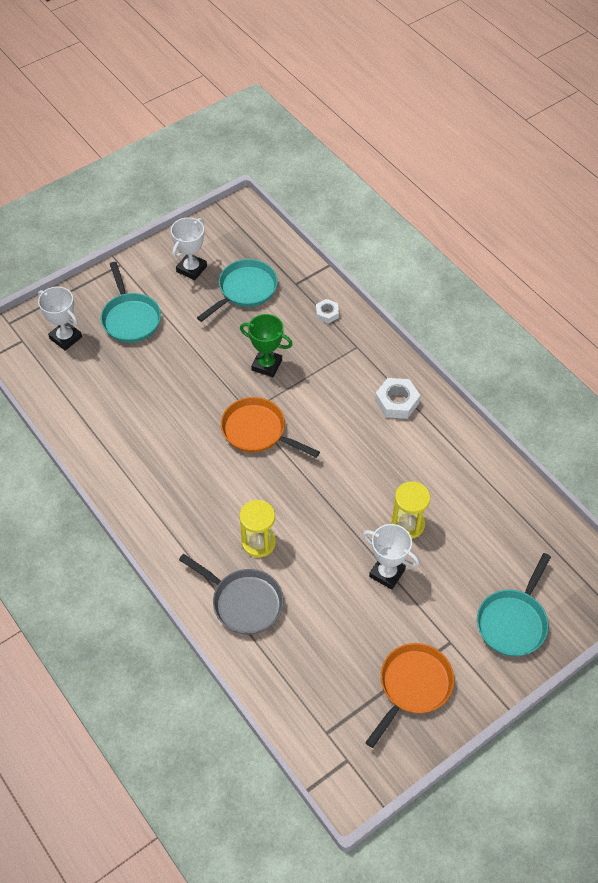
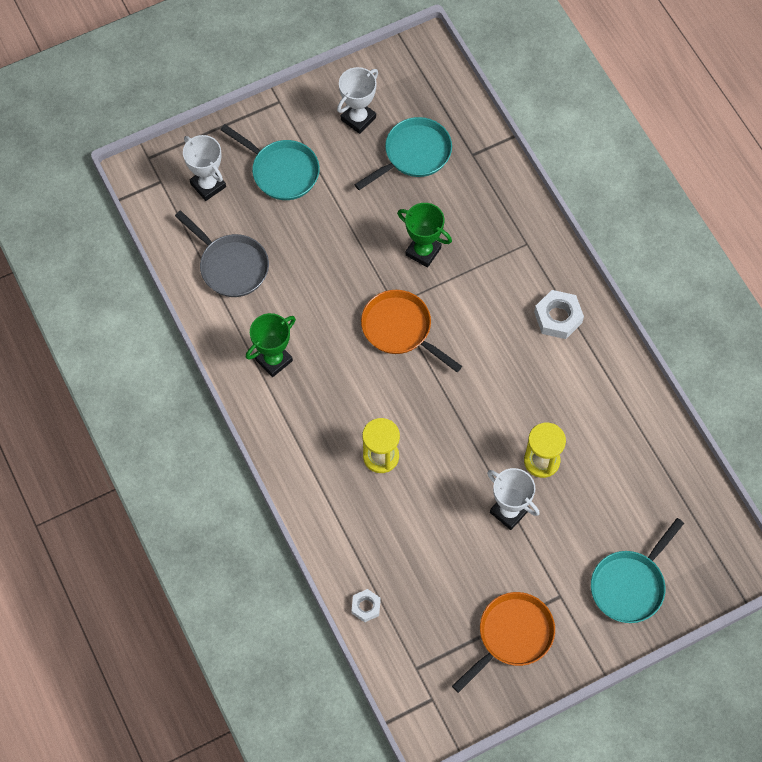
camera: 10 degrees right, 10 degrees up
(130, 318) = (281, 171): turquoise pan -> turquoise pan turned 45 degrees counterclockwise
(145, 473) = (273, 360): none -> green trophy
(243, 602) = (355, 519): grey pan -> grey pan (231, 266)
(327, 313) = (501, 197): white nut -> white nut (366, 607)

